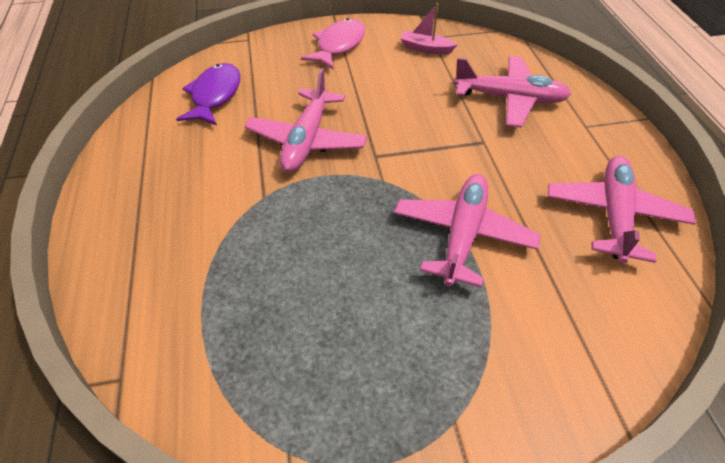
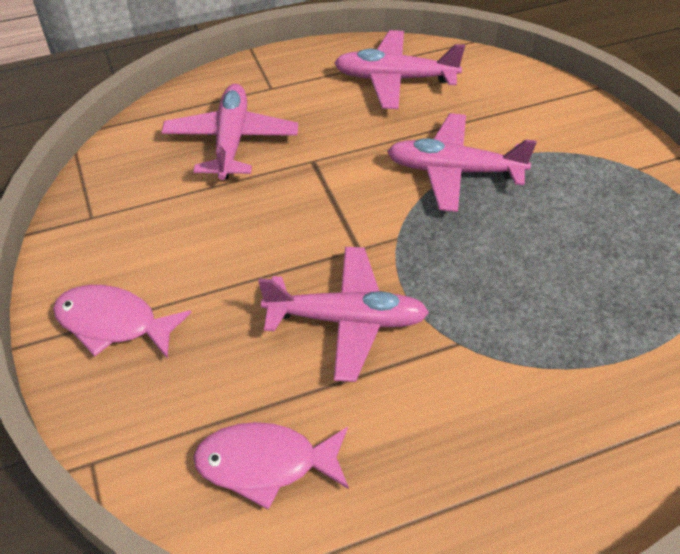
camera: 100 degrees left, 0 degrees up
(215, 95) = (265, 464): purple fish -> pink fish
(426, 48) = (122, 220): pink boat -> none

